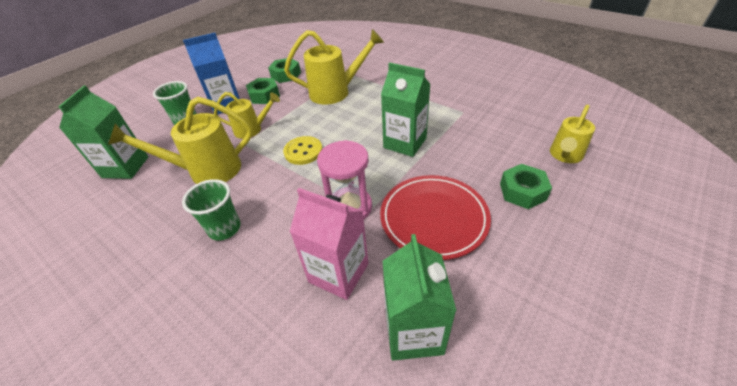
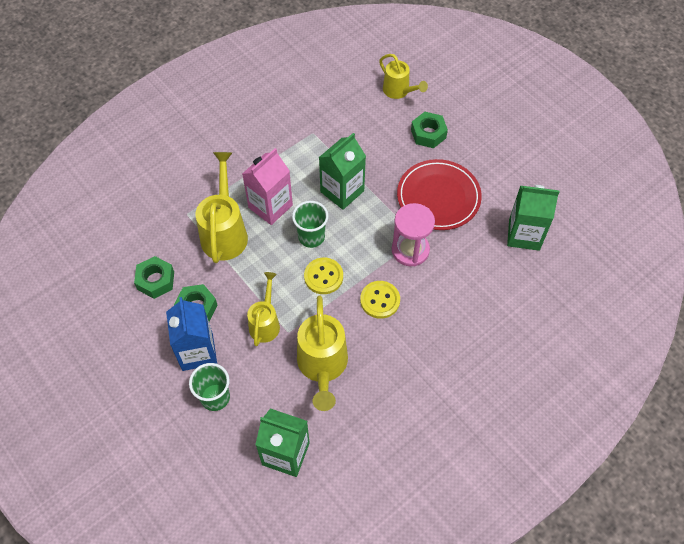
camera: 80 degrees left, 15 degrees up
(224, 228) = (407, 347): green cup -> green cup (311, 237)
(281, 195) = (380, 300): none -> yellow button
(338, 273) = (472, 268): pink carton -> pink carton (270, 206)

